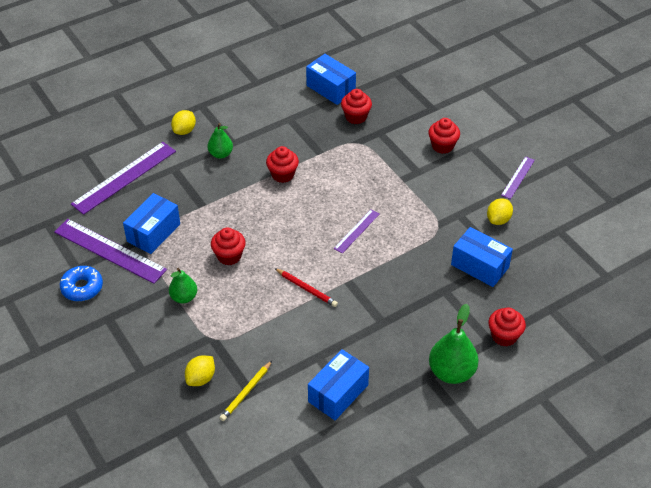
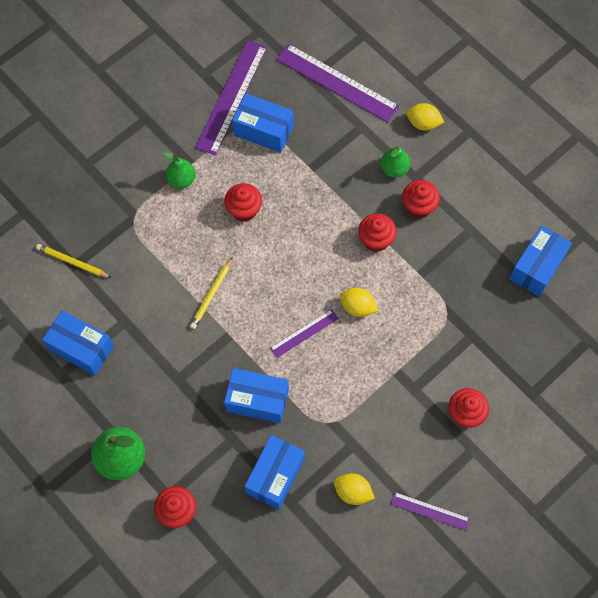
camera: 80 degrees right, 20 degrees up
(82, 287) = (180, 85): blue donut -> none
(201, 378) = (84, 218): yellow lemon -> yellow lemon (357, 307)
(306, 289) = (211, 295): red pencil -> yellow pencil
(356, 117) = (493, 304): red cupcake -> red cupcake (418, 206)
(356, 231) = (304, 333): purple ruler -> purple ruler turned 60 degrees counterclockwise
(411, 269) = (257, 400): none -> blue box

